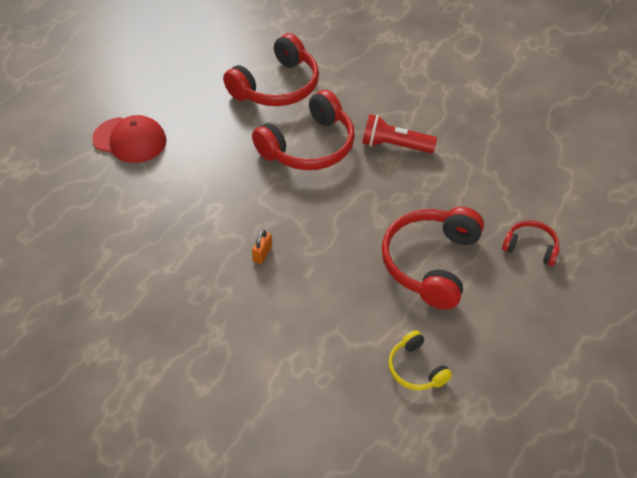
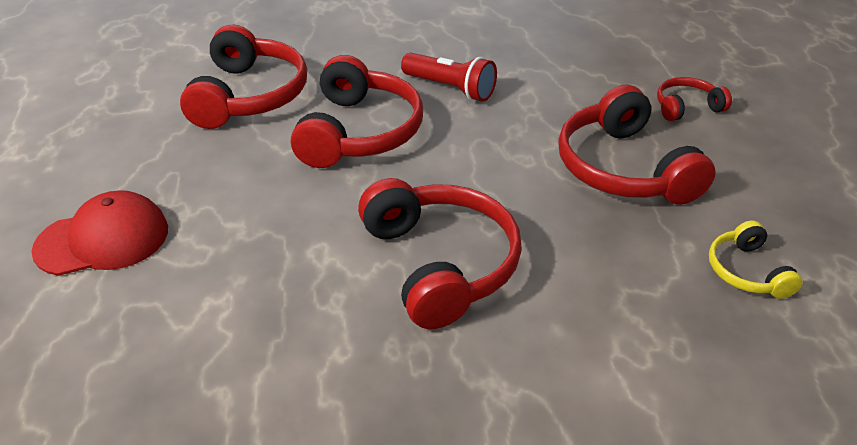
camera: 40 degrees left, 10 degrees down
(262, 254) = (441, 264): orange padlock -> red headphones
(394, 145) = (450, 89): red flashlight -> red flashlight turned 120 degrees counterclockwise
(415, 369) = (746, 271): yellow headphones -> yellow headphones turned 60 degrees clockwise

